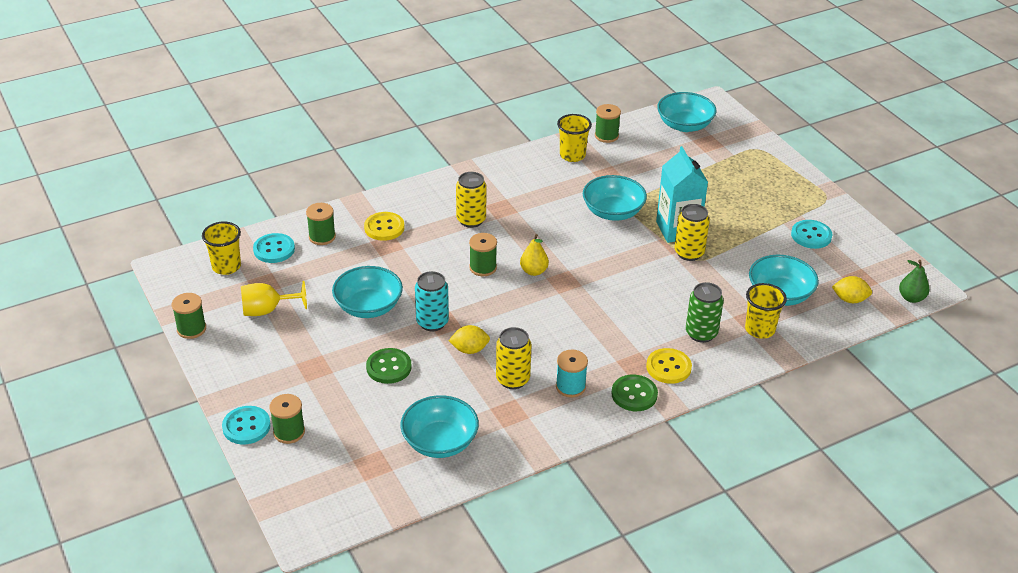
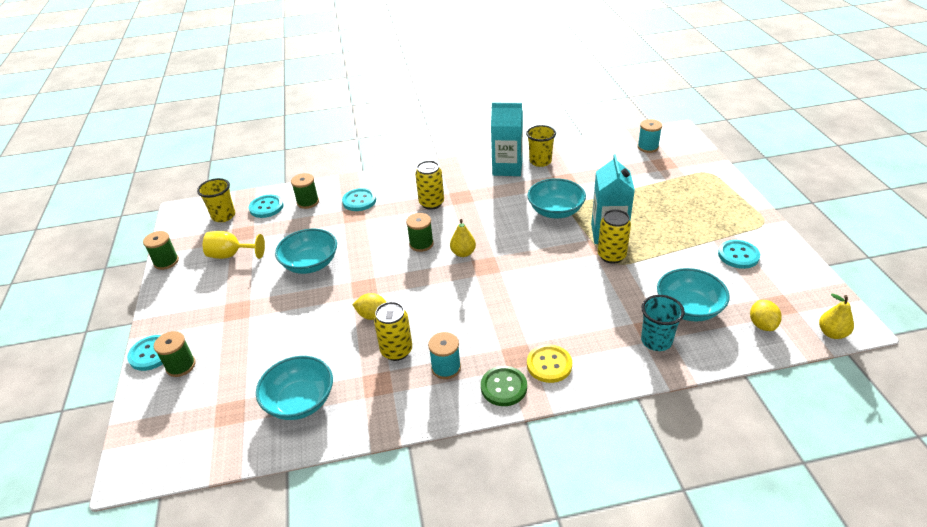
camera: 20 degrees right, 0 degrees up
(384, 227) = (359, 201): yellow button -> turquoise button
(389, 367) = (296, 320): green button -> none
(432, 322) = (354, 285): turquoise can -> none
(538, 168) = (507, 168): none -> turquoise carton
(606, 136) = (576, 149): green spool -> none
(684, 125) = (648, 147): turquoise bowl -> turquoise spool
(701, 333) = (595, 335): green can -> none
(759, 329) = (656, 341): yellow cup -> turquoise cup
(849, 300) = (762, 325): yellow lemon -> yellow lemon turned 60 degrees clockwise
(911, 298) = (832, 333): green pear -> yellow pear

